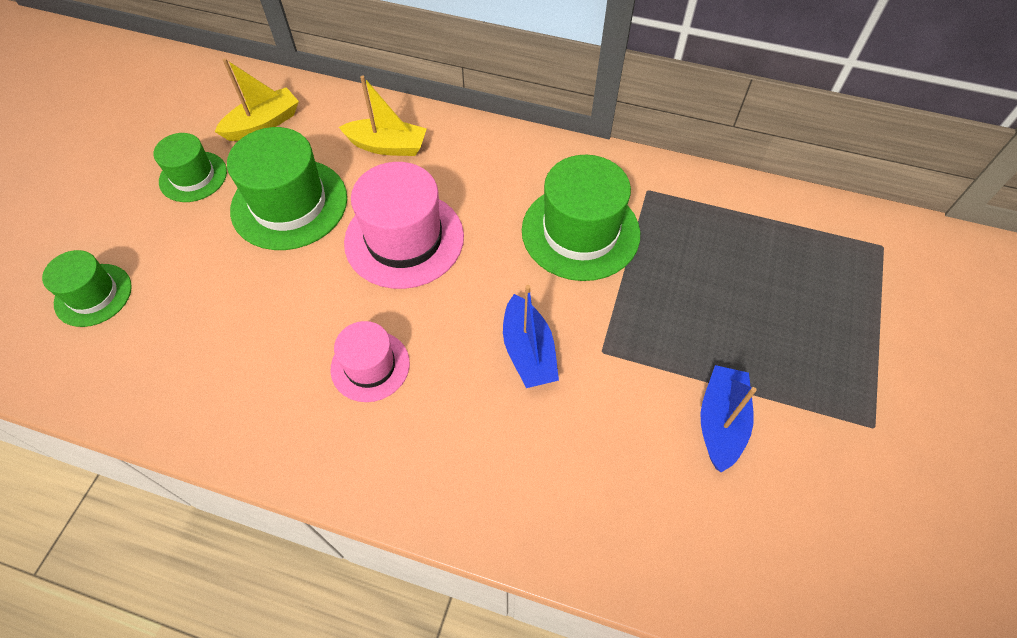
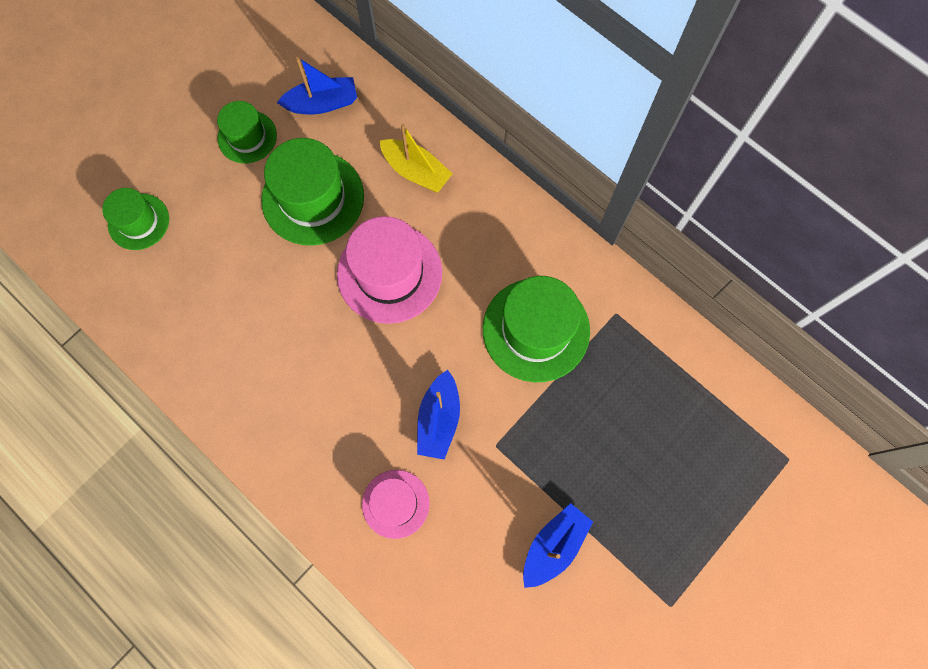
camera: 25 degrees right, 15 degrees up
(263, 124) = (322, 103): yellow boat -> blue boat
(370, 366) = (316, 377): pink hat -> pink hat (395, 503)

